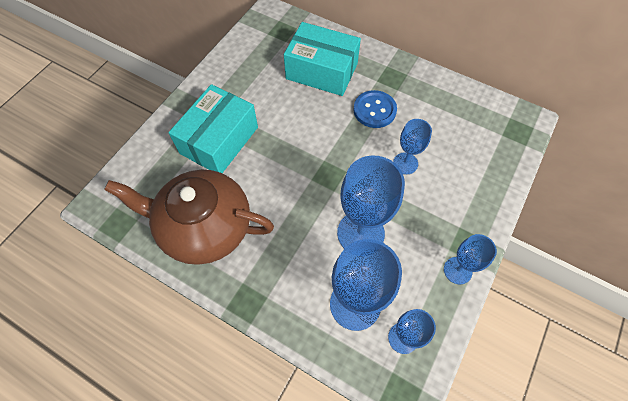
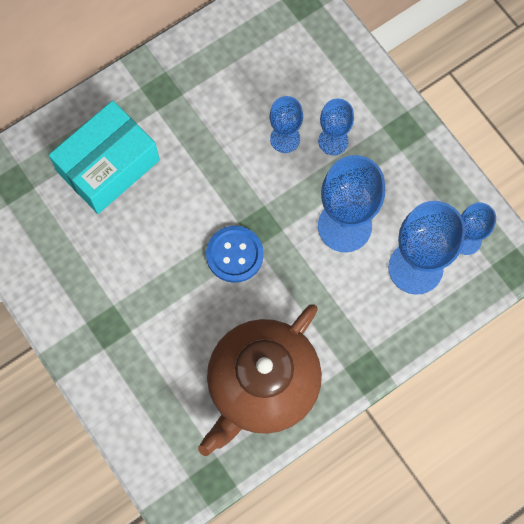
camera: 65 degrees left, 10 degrees up
(219, 140) = (152, 328): turquoise box -> none
(374, 110) = (198, 134): blue button -> blue button (234, 254)
(457, 270) = (425, 155): blue goblet -> blue goblet (333, 141)

